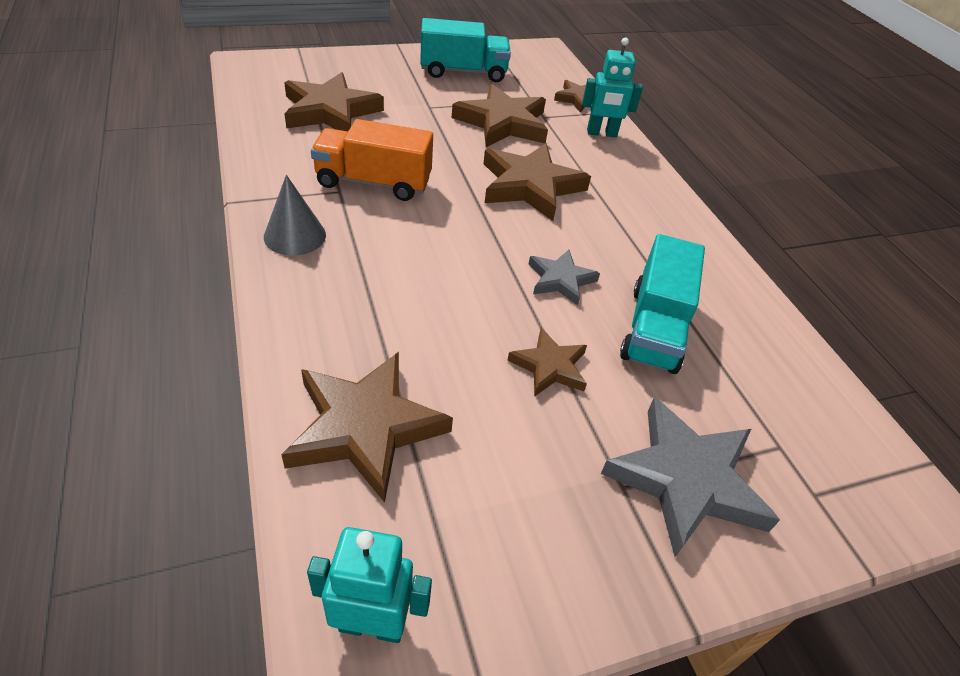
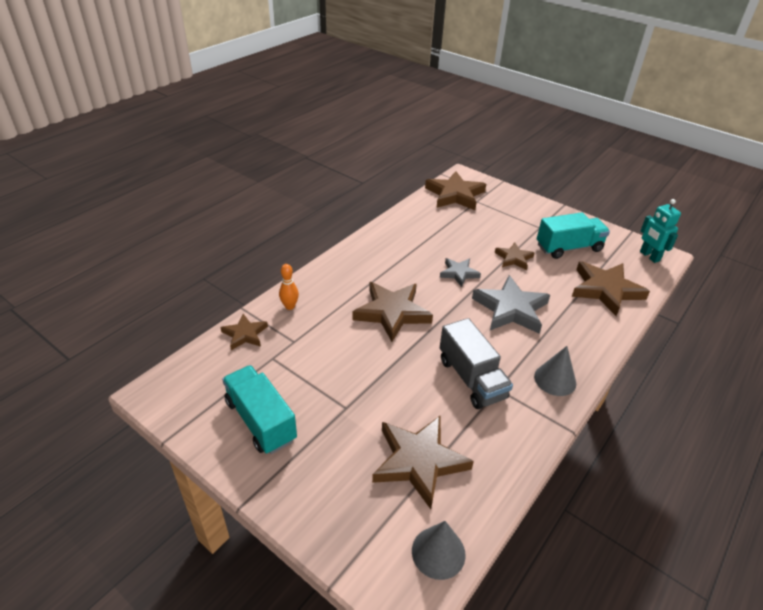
camera: 120 degrees left, 5 degrees down
(254, 84) = (438, 552): none -> grey cone
(373, 182) = (471, 378): orange truck -> grey truck
(502, 123) = (327, 357): brown star -> brown star (455, 195)
(601, 133) = (290, 306): turquoise robot -> orange bowling pin
(654, 328) = (455, 239): turquoise truck -> turquoise truck (569, 248)
(686, 479) = (518, 216): grey star -> grey star (511, 309)

